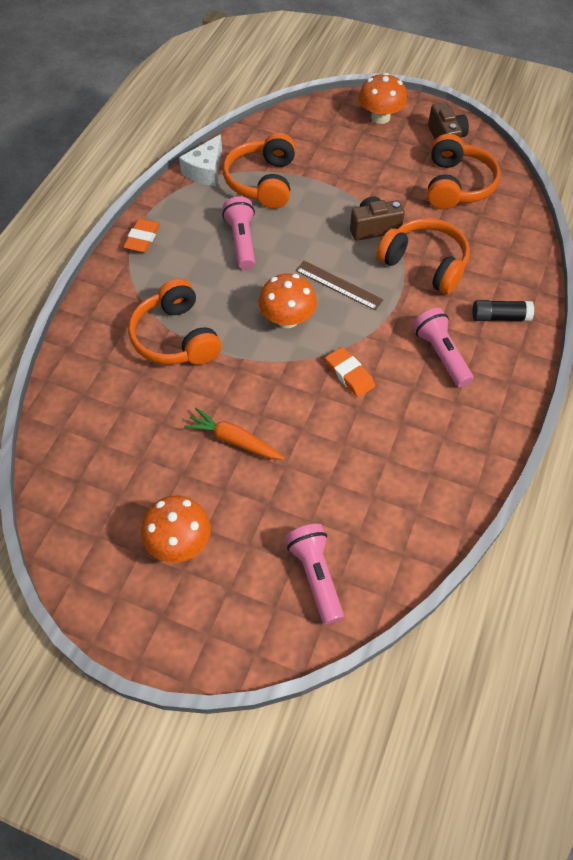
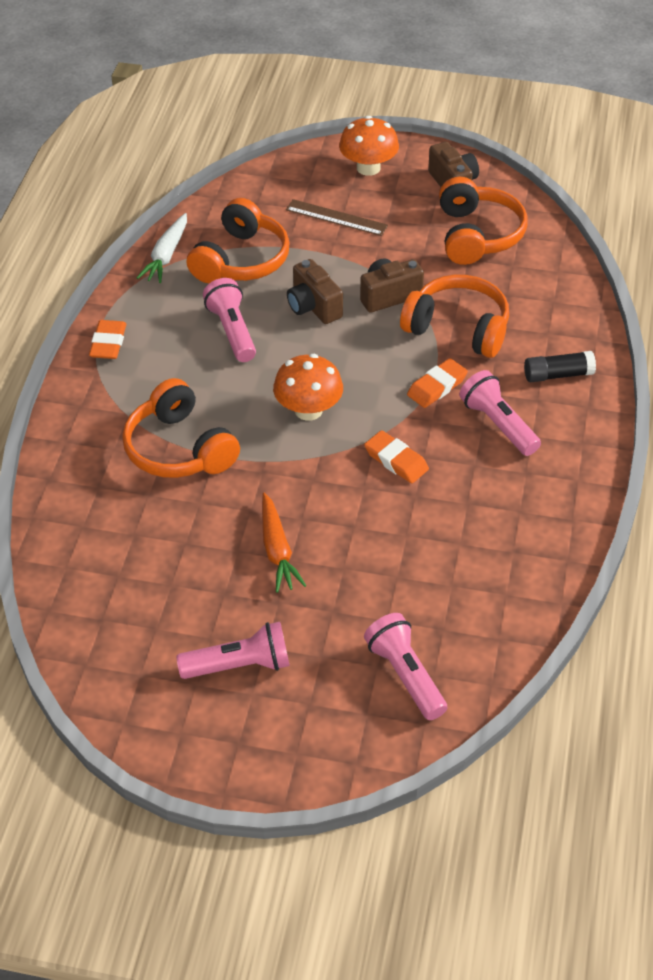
camera: 10 degrees left, 10 degrees down
(179, 542) = (239, 665): orange mushroom -> pink flashlight
(205, 170) = (166, 255): white cheese -> white carrot
(234, 440) = (277, 550): orange carrot -> orange carrot turned 120 degrees counterclockwise
(262, 182) = (241, 260): orange headphones -> orange headphones turned 150 degrees counterclockwise
(311, 229) = (313, 306): none -> brown camera
(338, 285) = (361, 365): brown ruler -> brown ruler (336, 217)
(397, 313) = (437, 387): none -> orange eraser

